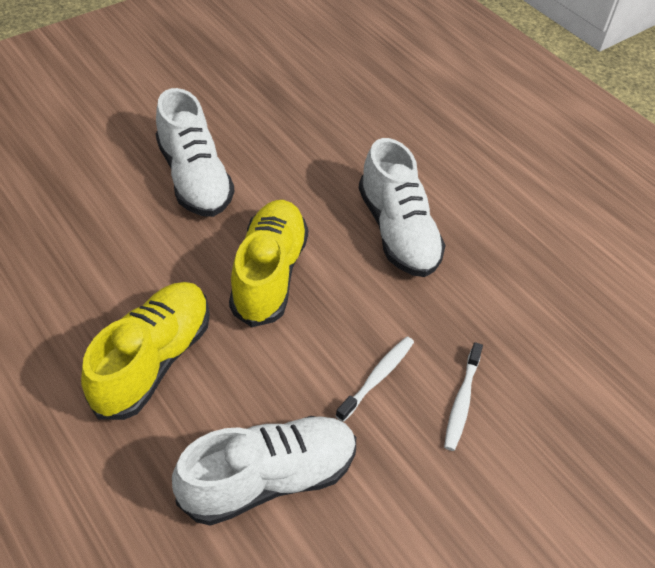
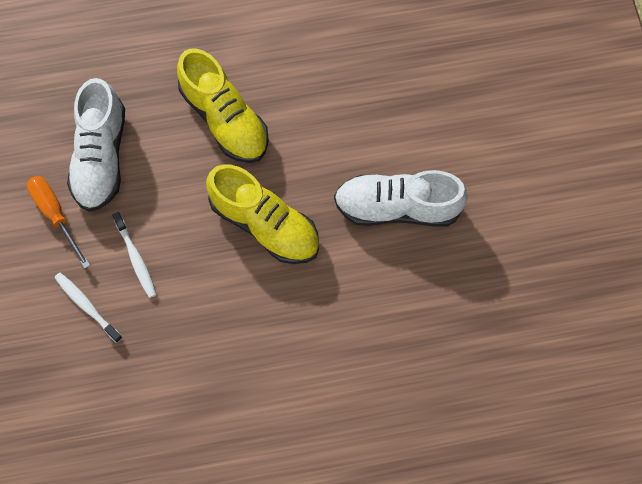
camera: 120 degrees right, 20 degrees up
(376, 494) = (55, 215): none -> orange screwdriver
(397, 231) = (262, 346): white shoe -> none

